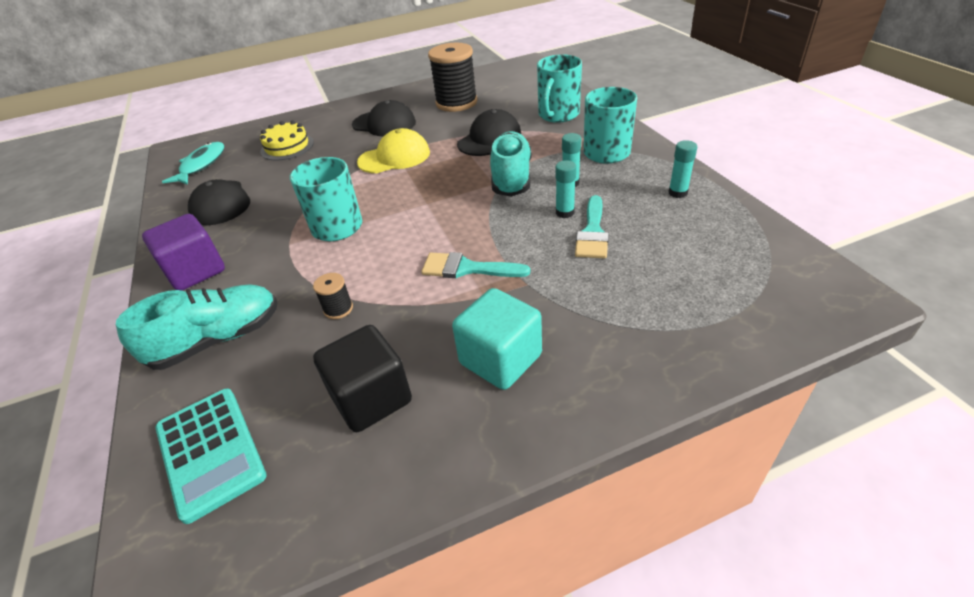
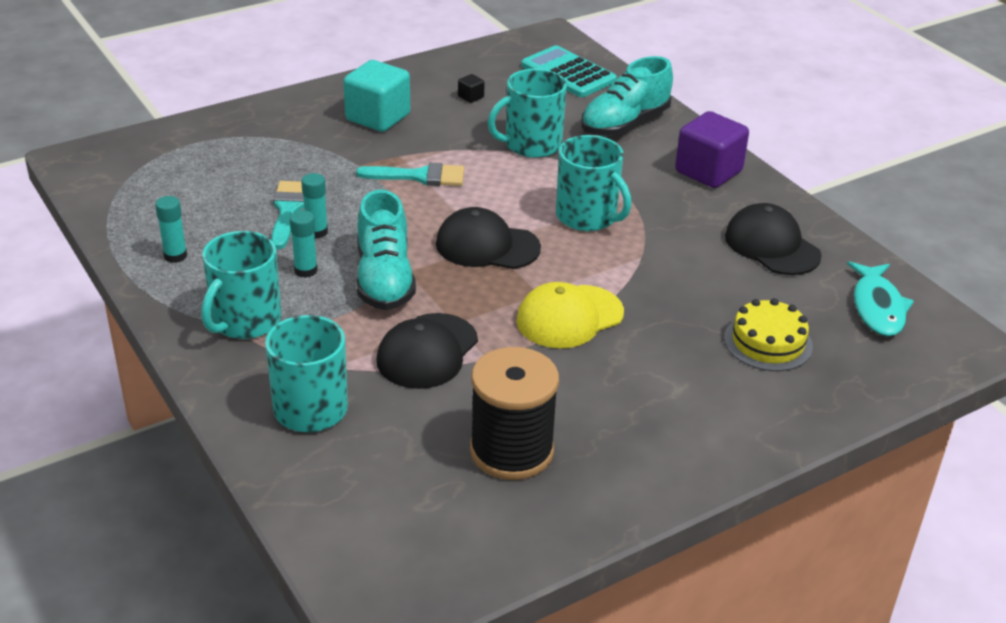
camera: 165 degrees right, 5 degrees down
(338, 309) = (531, 145): black spool -> turquoise mug
(371, 398) = (471, 97): black cube -> black cube, size x0.41
(384, 124) = (629, 394): black cap -> black cap (487, 246)

